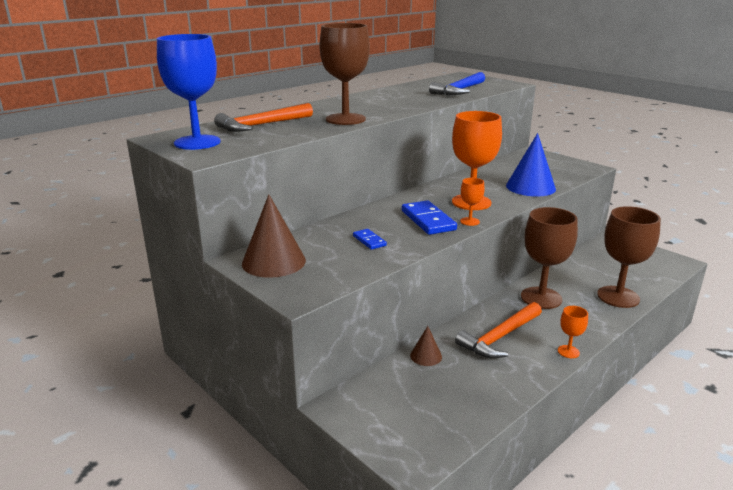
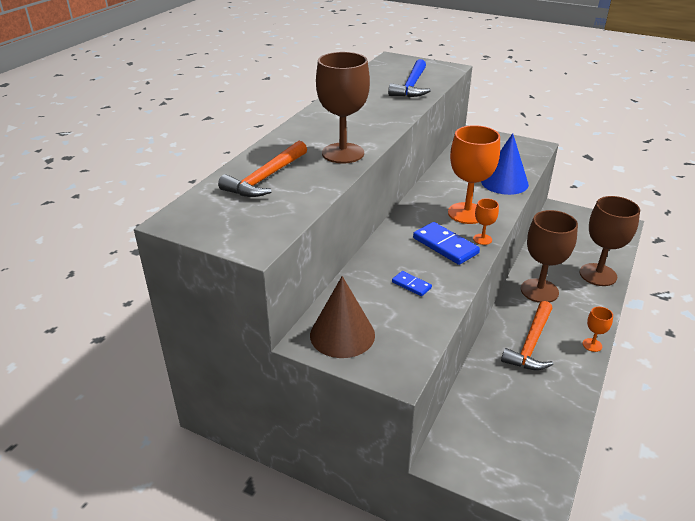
camera: 20 degrees left, 10 degrees up
(197, 142) = (224, 221): blue goblet -> none
(426, 356) = (483, 382): brown cone -> none

